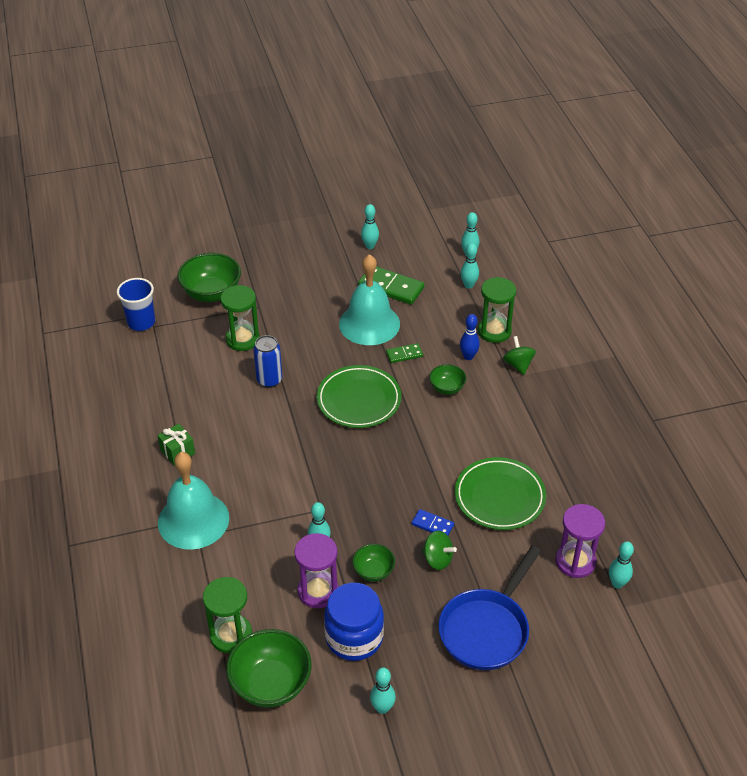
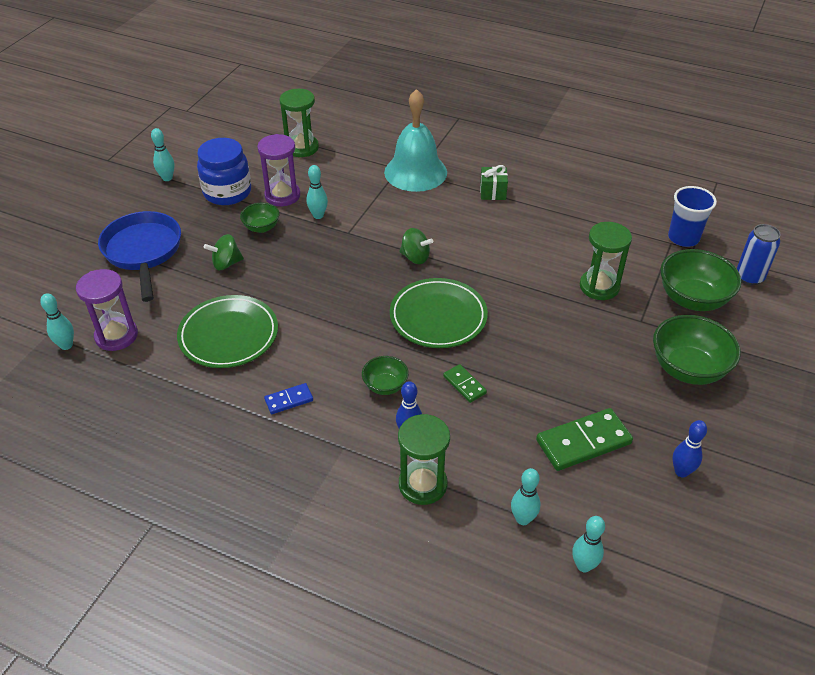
camera: 130 degrees right, 0 degrees up
(269, 380) = (524, 276): blue can -> blue can (749, 277)
(271, 684) = (247, 147): green bowl -> green bowl (688, 369)
(369, 323) = (537, 386): turquoise bell -> none
(370, 246) = (681, 471): turquoise bowling pin -> blue bowling pin
(404, 354) = (464, 385): green domino -> green domino turned 60 degrees counterclockwise
(432, 525) = (257, 280): blue domino -> blue domino (289, 400)
(518, 365) = (353, 466): green spinning top -> green spinning top (415, 257)

